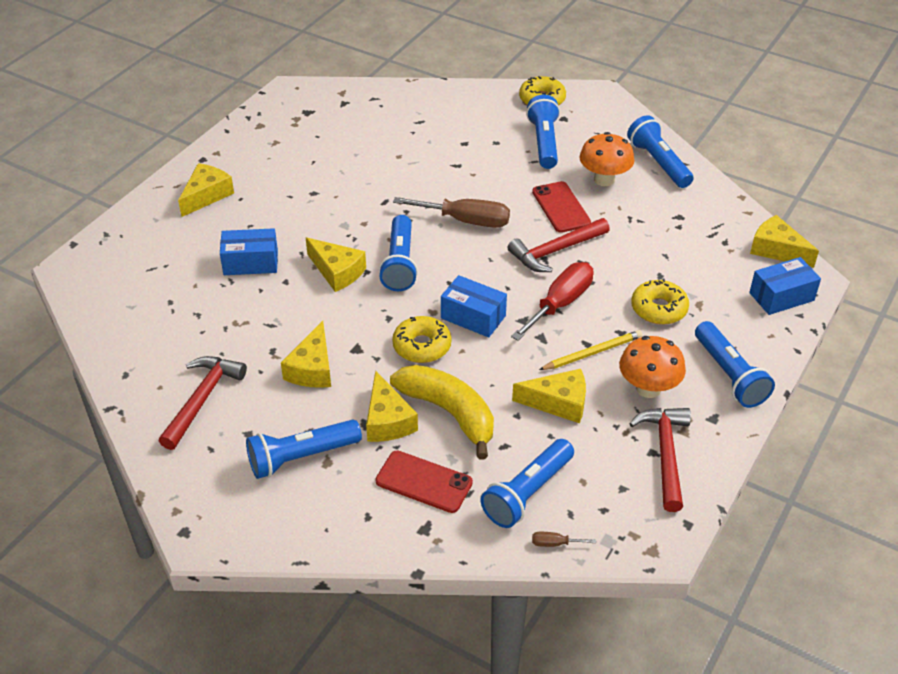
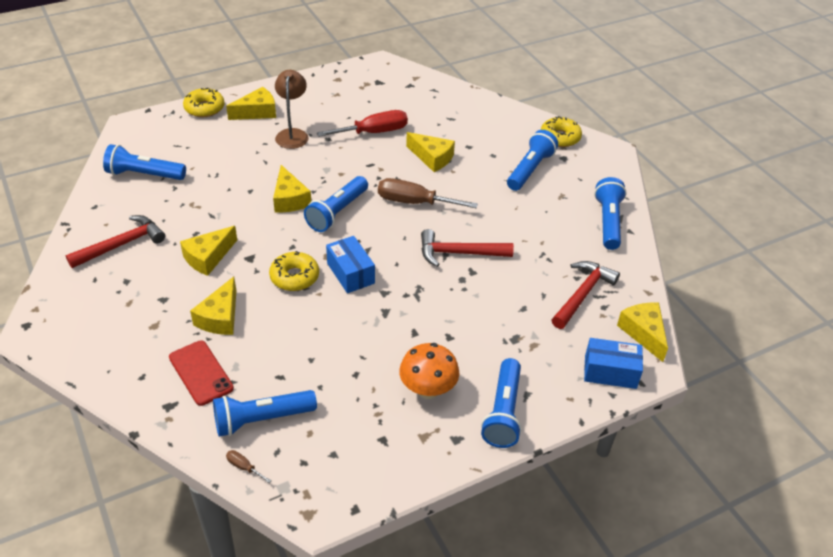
camera: 30 degrees right, 0 degrees up
(251, 262) = (240, 168): blue box -> none
(271, 203) = (292, 134): none -> brown lamp
(301, 457) = (141, 314): blue flashlight -> blue flashlight (144, 175)
(449, 412) = (266, 333): yellow banana -> none
(466, 221) = (414, 202): brown screwdriver -> brown screwdriver turned 150 degrees clockwise
(558, 403) = (349, 365): yellow cheese -> yellow cheese (432, 158)
(560, 304) = (424, 293): red screwdriver -> red screwdriver (374, 132)
(561, 207) = (495, 223): red phone -> none
(592, 353) = (412, 341): yellow pencil -> none
(604, 179) = (550, 216): orange mushroom -> none
(659, 309) = (497, 333): yellow donut -> yellow donut (204, 108)
(665, 454) = (391, 446): red hammer -> red hammer (582, 294)

